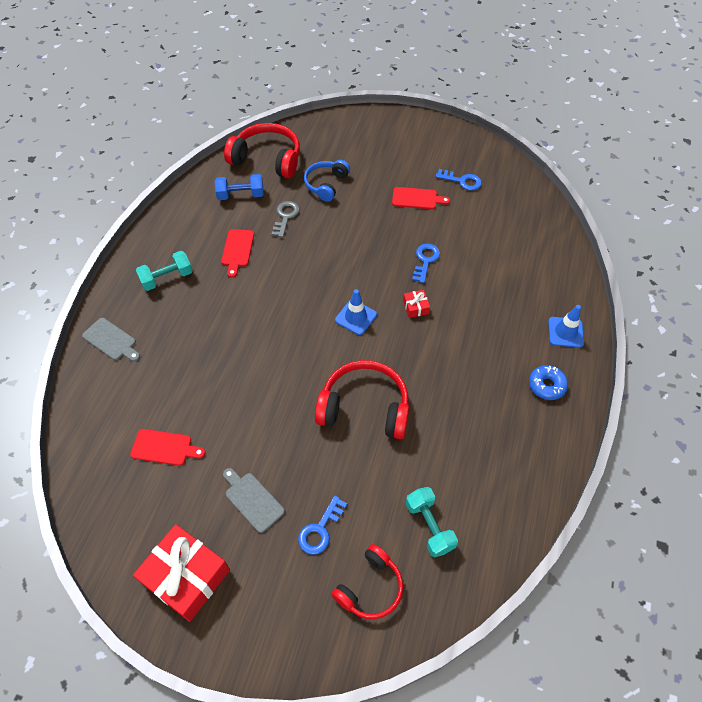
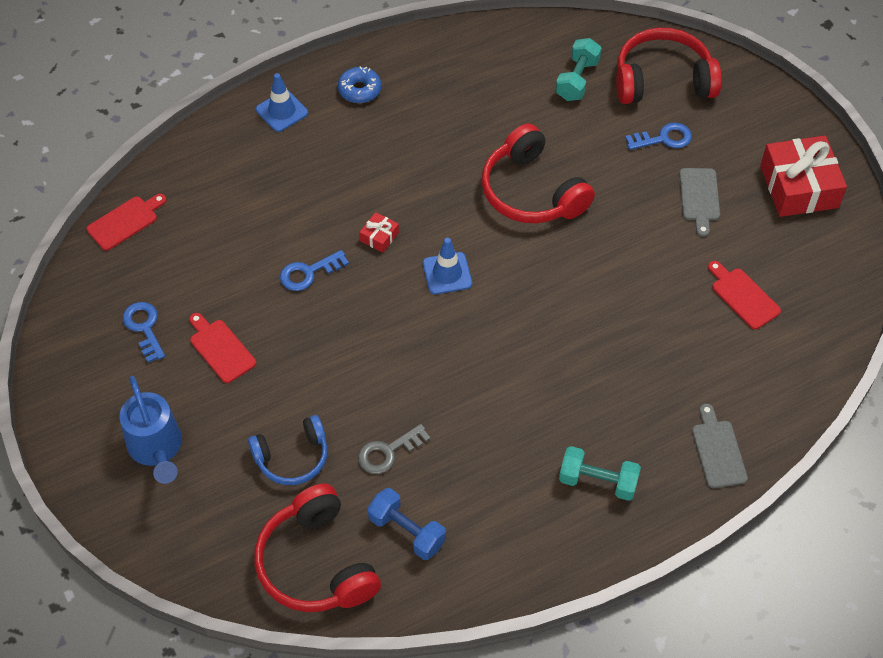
camera: 135 degrees left, 0 degrees up
(237, 250) = (486, 452): red cutting board -> red cutting board (125, 222)
(370, 588) = (662, 80): red headphones -> red headphones, size x1.57
(387, 147) = (156, 449): none -> blue watering can

